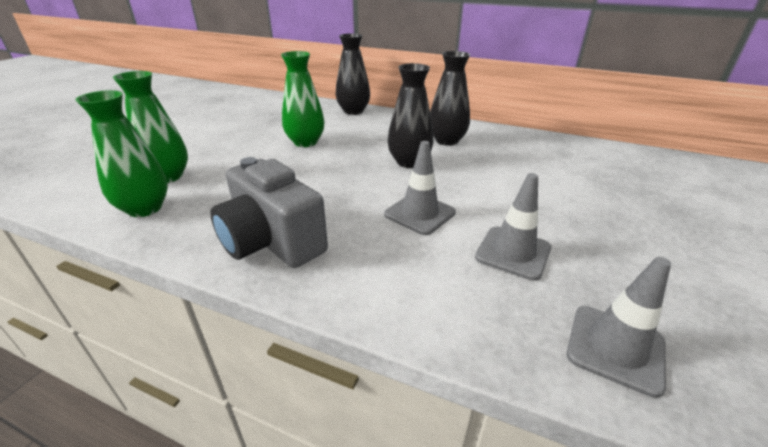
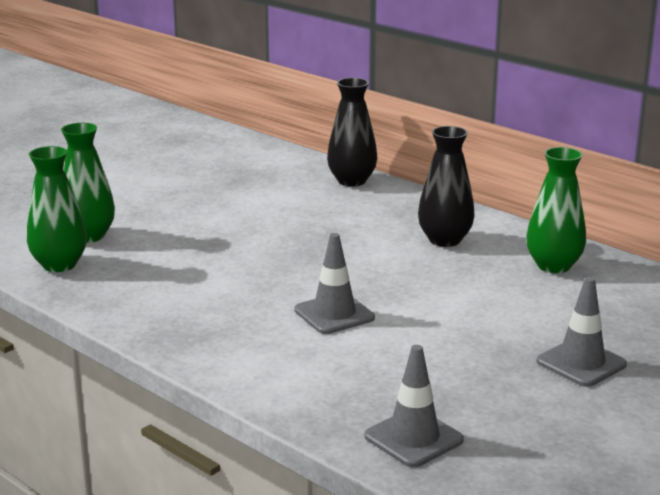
camera: 20 degrees right, 10 degrees down
(272, 242) = (168, 313): grey camera -> none
(305, 142) = (260, 217): green vase -> green vase (553, 266)
(409, 162) = (370, 260): black vase -> none
(513, 252) = (399, 363): grey traffic cone -> grey traffic cone (581, 363)

